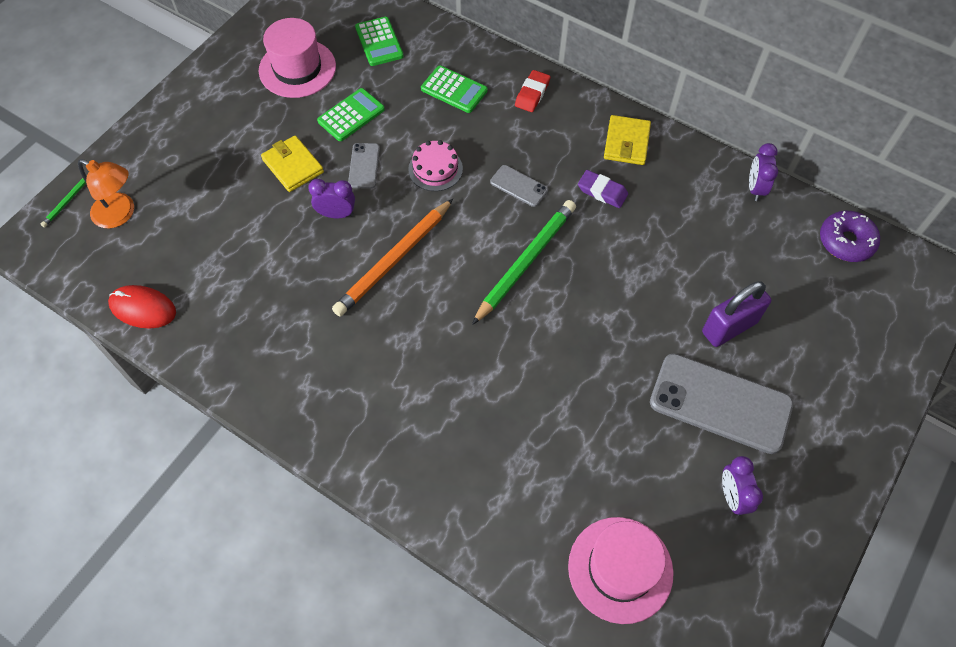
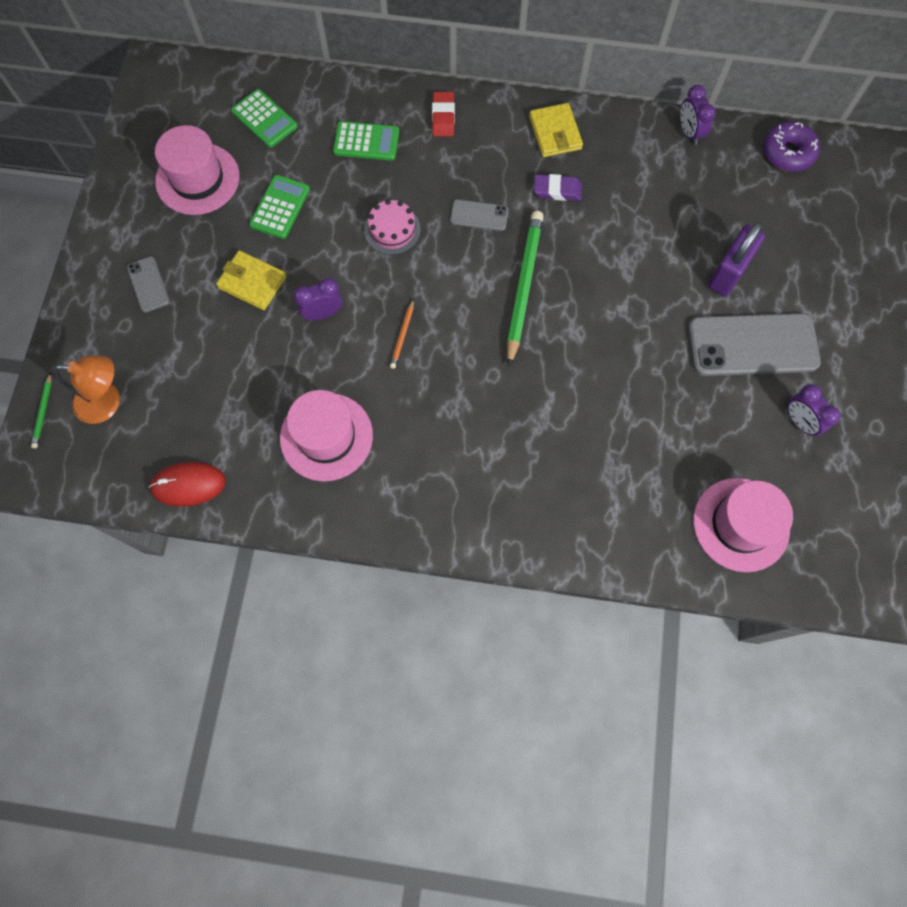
camera: 25 degrees left, 10 degrees up
(279, 318) = (326, 436): none -> pink hat
(364, 166) = (322, 254): grey phone -> grey phone (148, 284)
(394, 260) = (402, 336): orange pencil -> orange pencil, size x0.44

